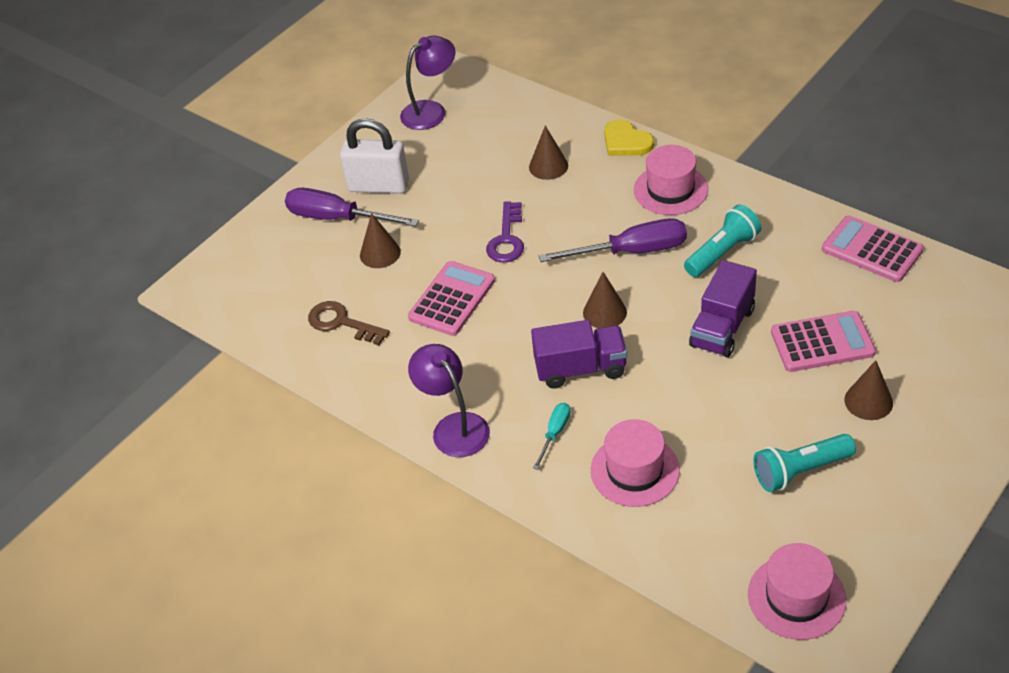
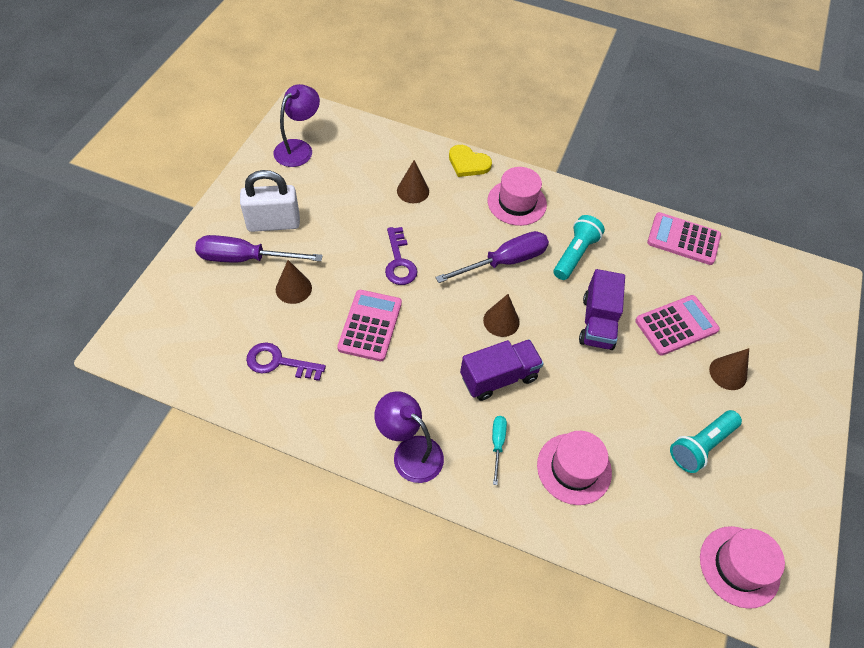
camera: 25 degrees left, 10 degrees up
(341, 323) = (278, 362): brown key -> purple key

